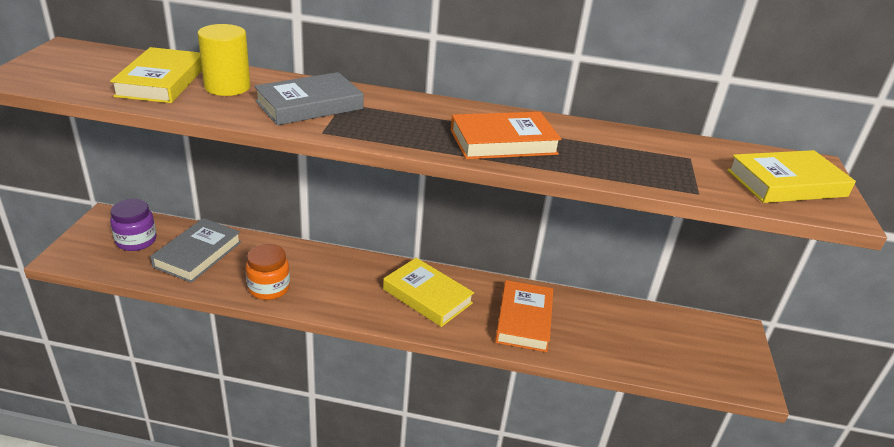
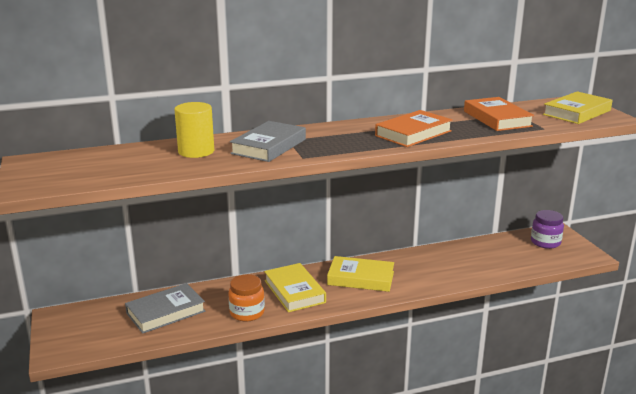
camera: 25 degrees left, 10 degrees down
(136, 241) = (103, 321): purple jar -> purple jar (545, 242)
(161, 81) = (144, 160): yellow book -> yellow book (294, 291)
(198, 254) = (165, 312): grey book -> grey book turned 60 degrees clockwise
(524, 320) = (434, 269): orange book -> orange book (497, 119)

